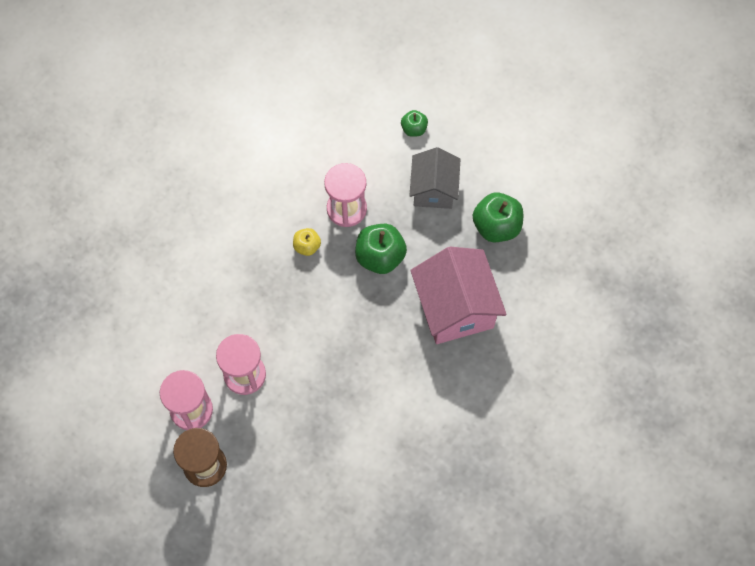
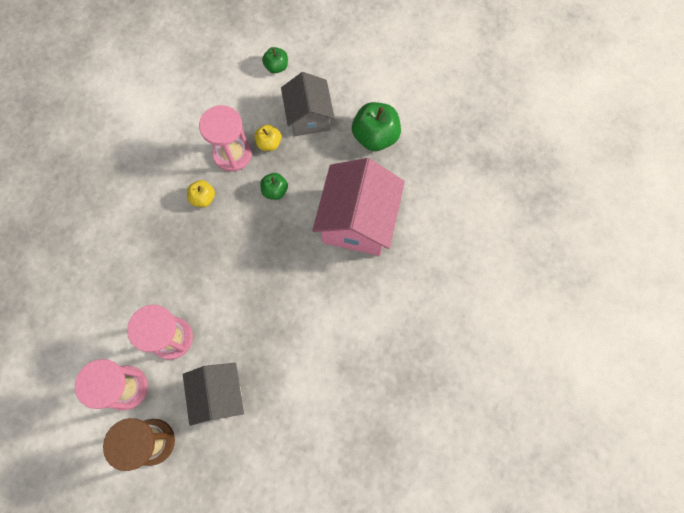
camera: 15 degrees left, 5 degrees up
(277, 439) = (219, 395): none -> grey house
(380, 257) = (275, 191): green apple -> green apple, size x0.55
(386, 207) = (269, 143): none -> yellow apple
(455, 308) = (357, 221): pink house -> pink house turned 45 degrees clockwise

